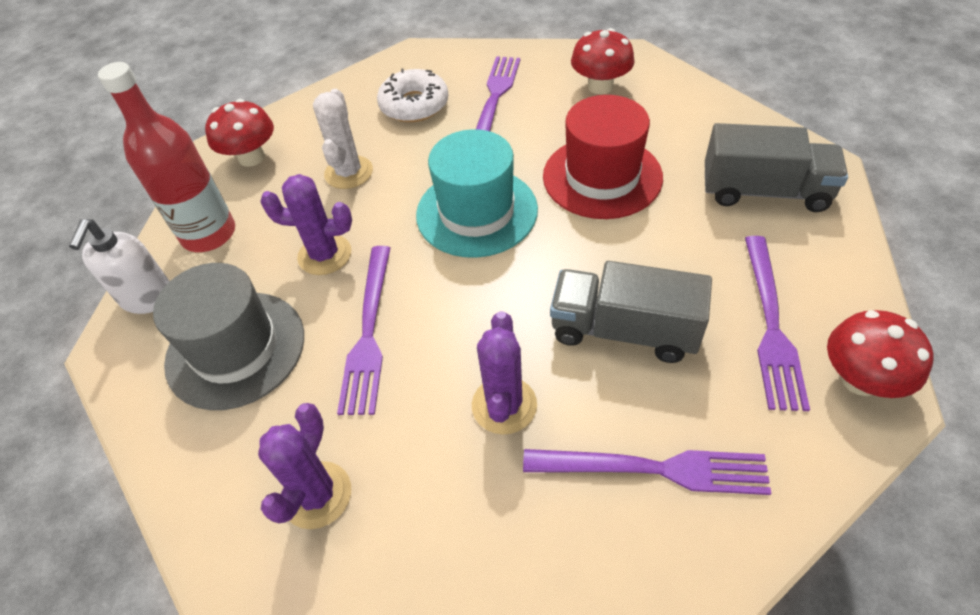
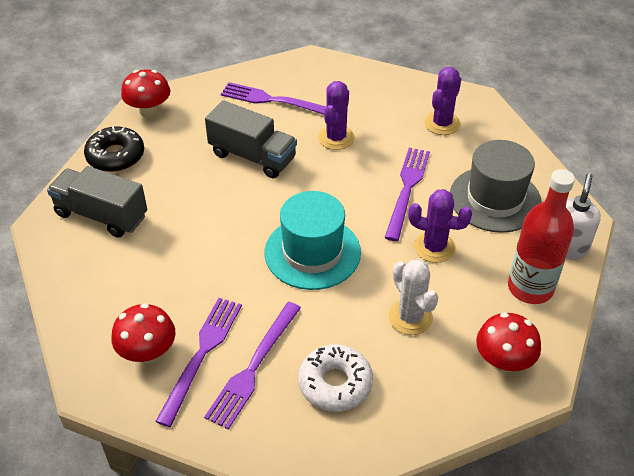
camera: 170 degrees left, 5 degrees down
(349, 172) = (410, 317): white cactus -> white cactus turned 45 degrees counterclockwise
(602, 177) = (205, 257): red hat -> none
(770, 324) = (170, 141): purple fork -> purple fork (201, 355)
(829, 277) = (115, 156): none -> black donut

